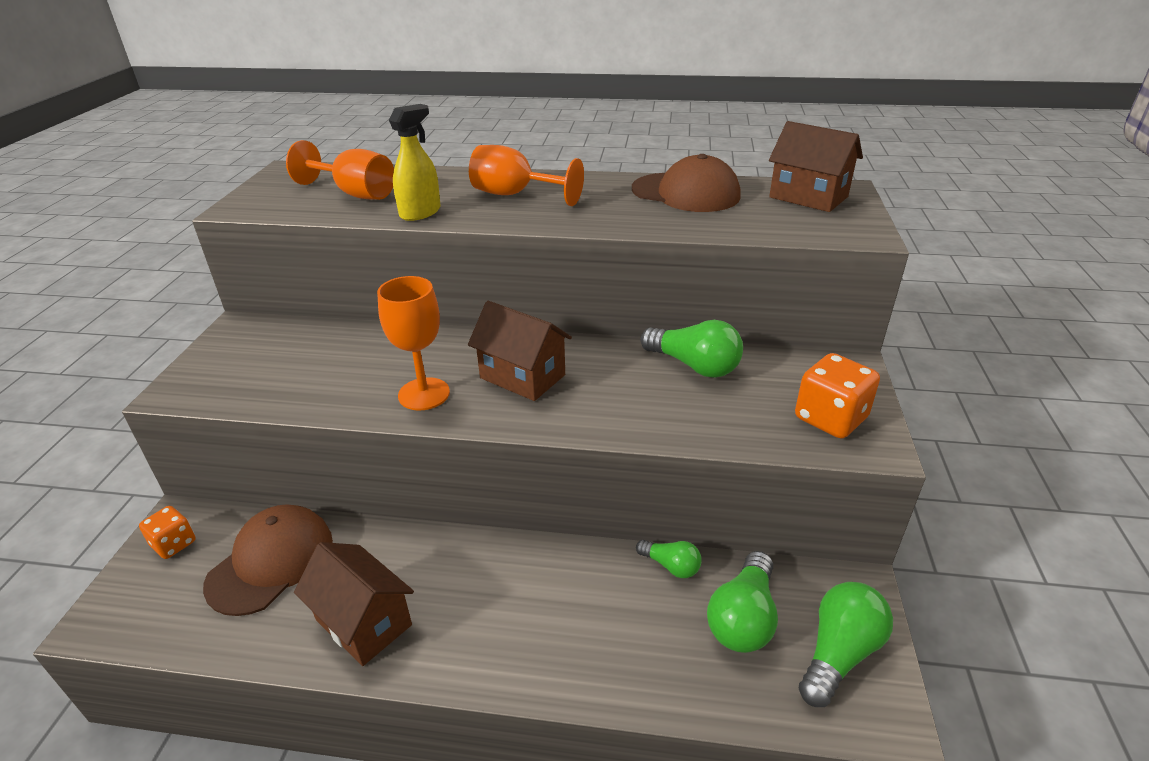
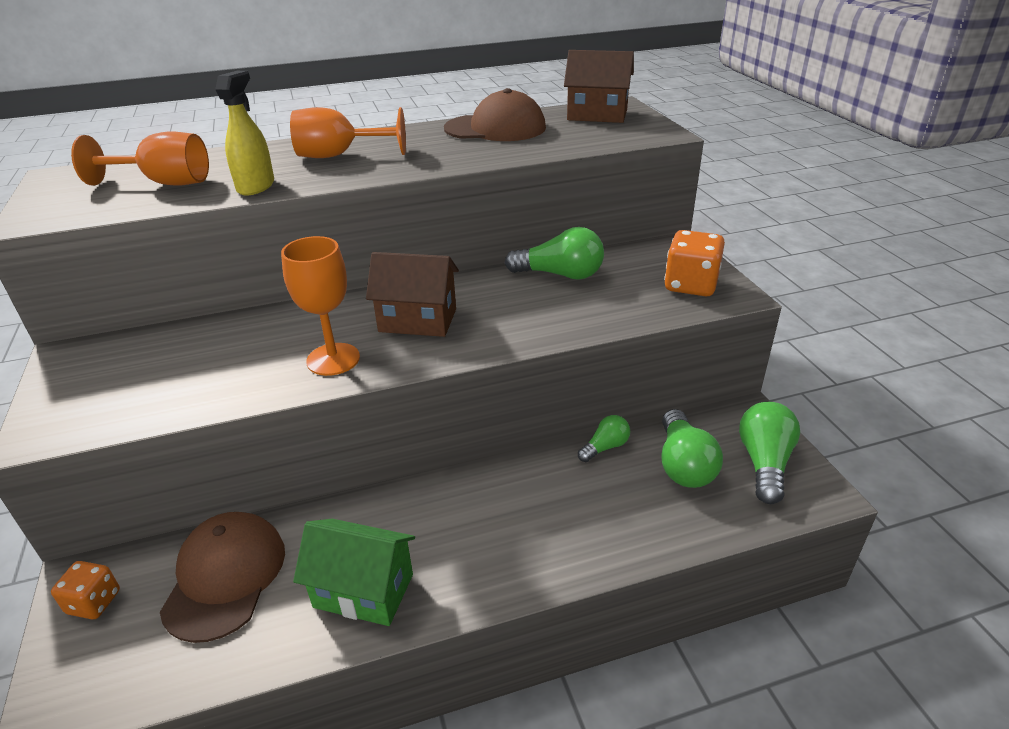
camera: 25 degrees left, 0 degrees up
(363, 622) = (363, 590): brown house -> green house
(671, 566) = (605, 447): green light bulb -> green light bulb turned 45 degrees counterclockwise

